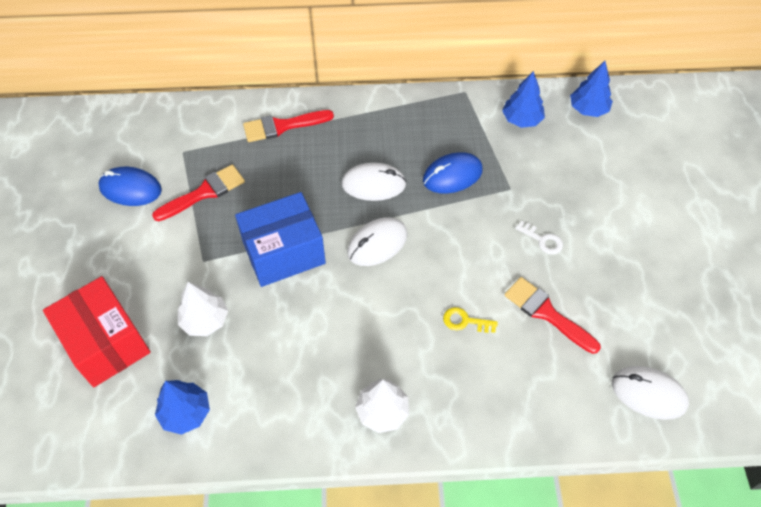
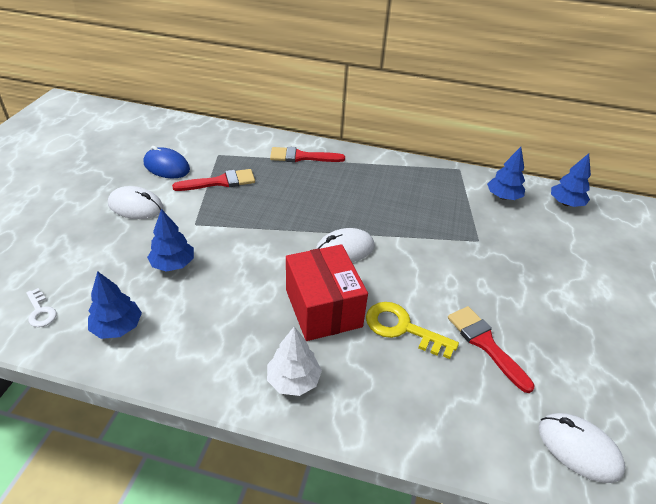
camera: 15 degrees right, 15 degrees down
(106, 343) = (86, 258): red box -> red box (323, 308)
(205, 320) = (173, 264): white tree -> blue tree
(284, 252) = (262, 235): blue box -> none
(373, 184) = (359, 209): white mouse -> white mouse (136, 206)
(452, 175) = (429, 219): blue mouse -> none
(465, 321) = (402, 328): yellow key -> yellow key, size x1.77
(542, 240) = (498, 285): white key -> white key (40, 311)

